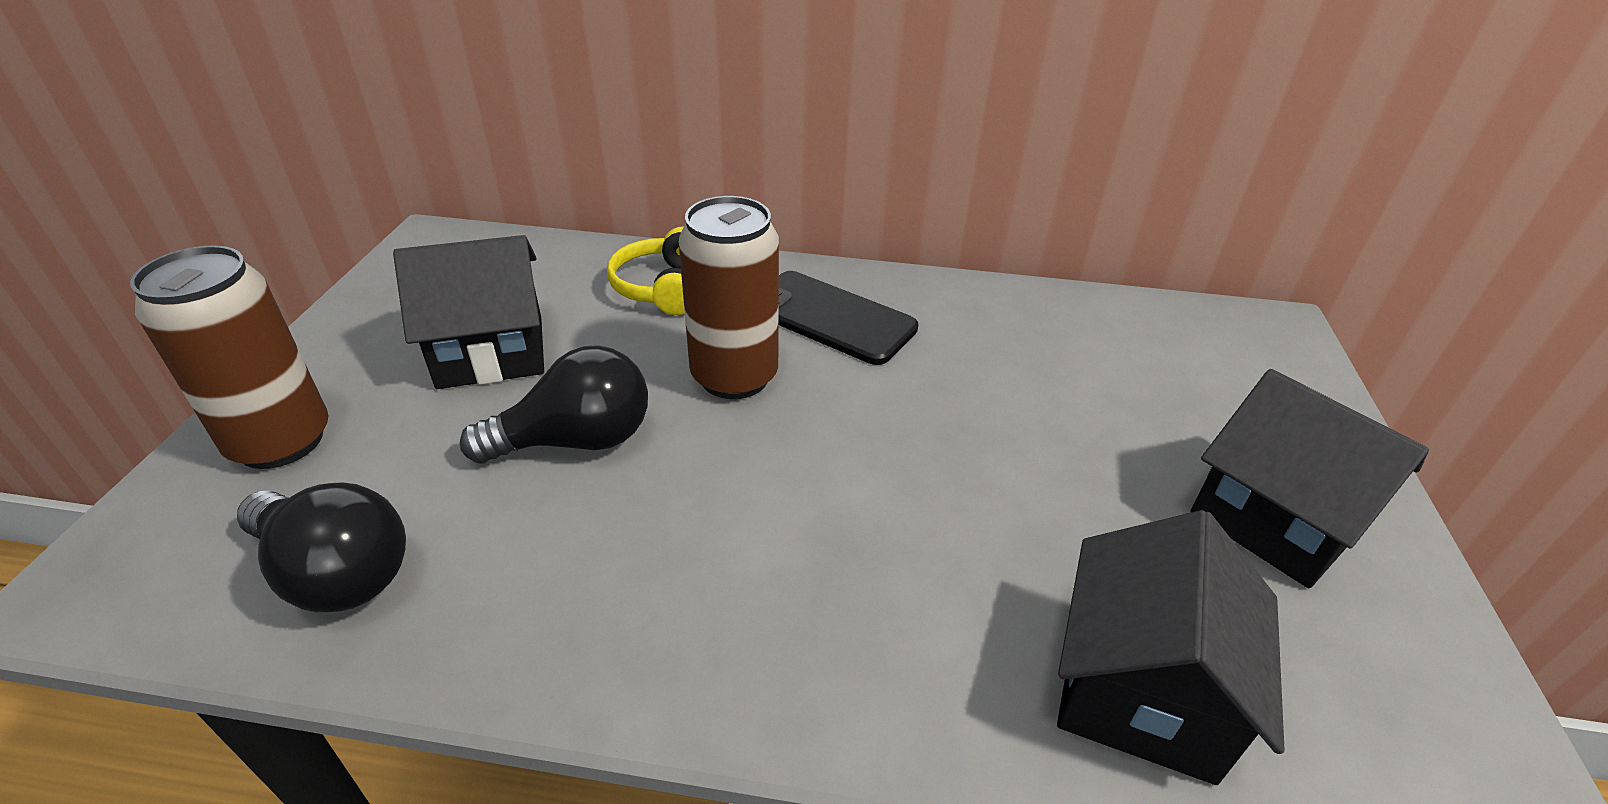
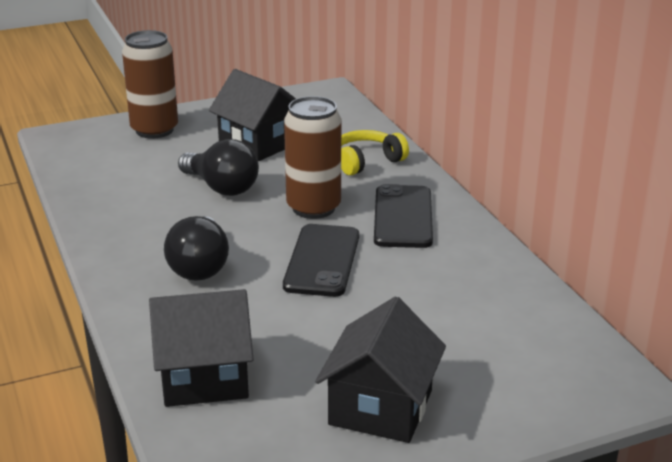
camera: 60 degrees right, 10 degrees down
(337, 572) = (102, 173): black light bulb -> black light bulb (200, 266)
(883, 426) = (322, 261): none -> black phone

